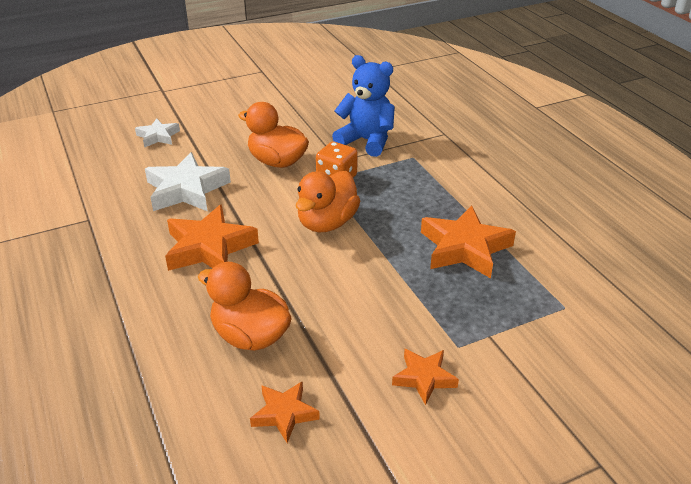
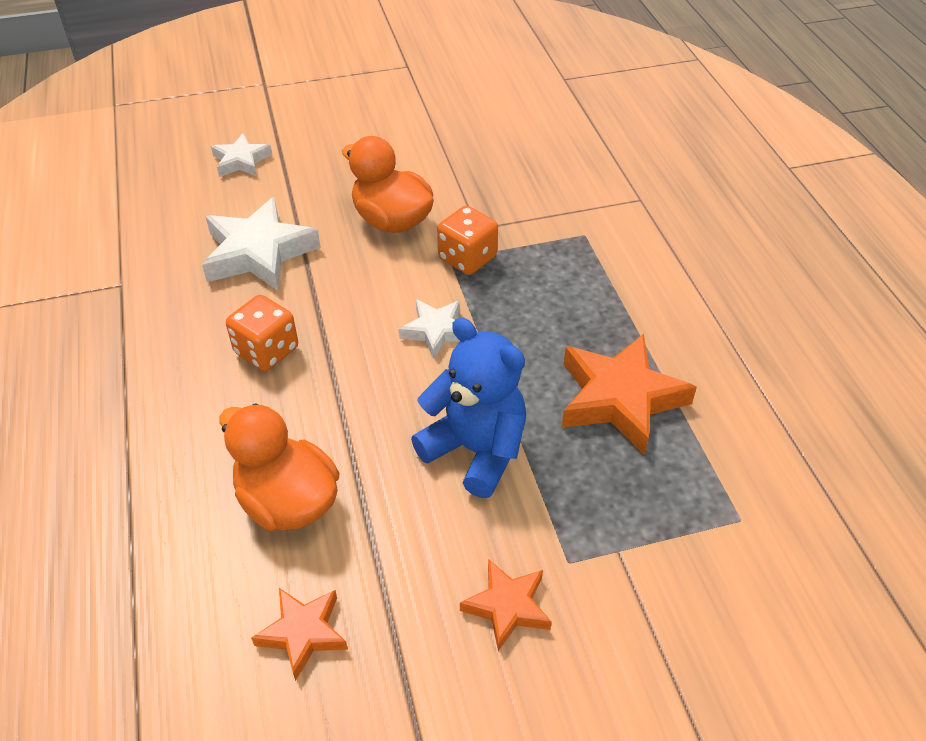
camera: 10 degrees right, 10 degrees up
(209, 247) = (266, 351): orange star -> orange dice
(327, 223) = (436, 331): orange duck -> white star
(366, 141) = (525, 200): blue teddy bear -> blue teddy bear (475, 450)

